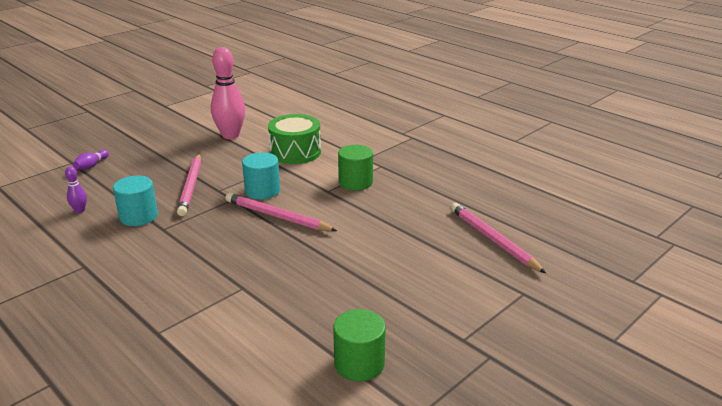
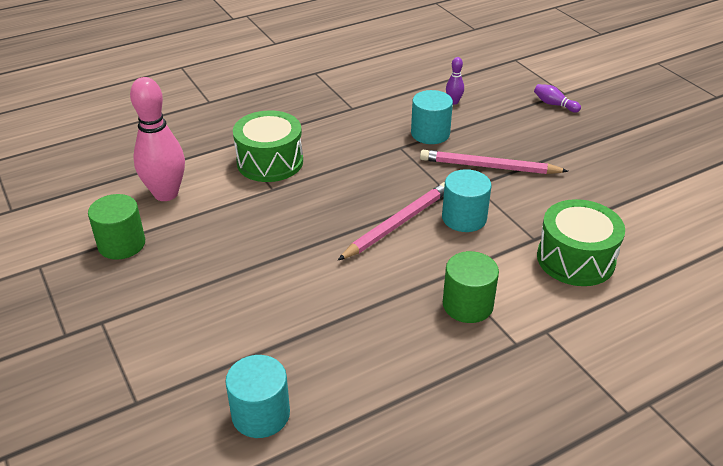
camera: 105 degrees right, 10 degrees up
(194, 299) = (270, 162): none -> green drum
(230, 135) = (637, 204): pink bowling pin -> pink bowling pin (166, 194)
(493, 240) = (261, 414): pink pencil -> turquoise cylinder

